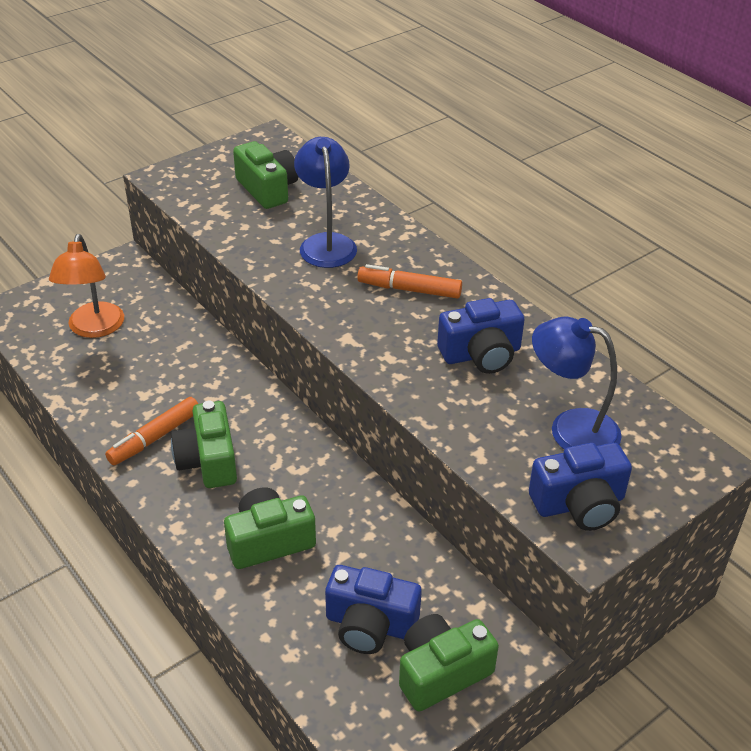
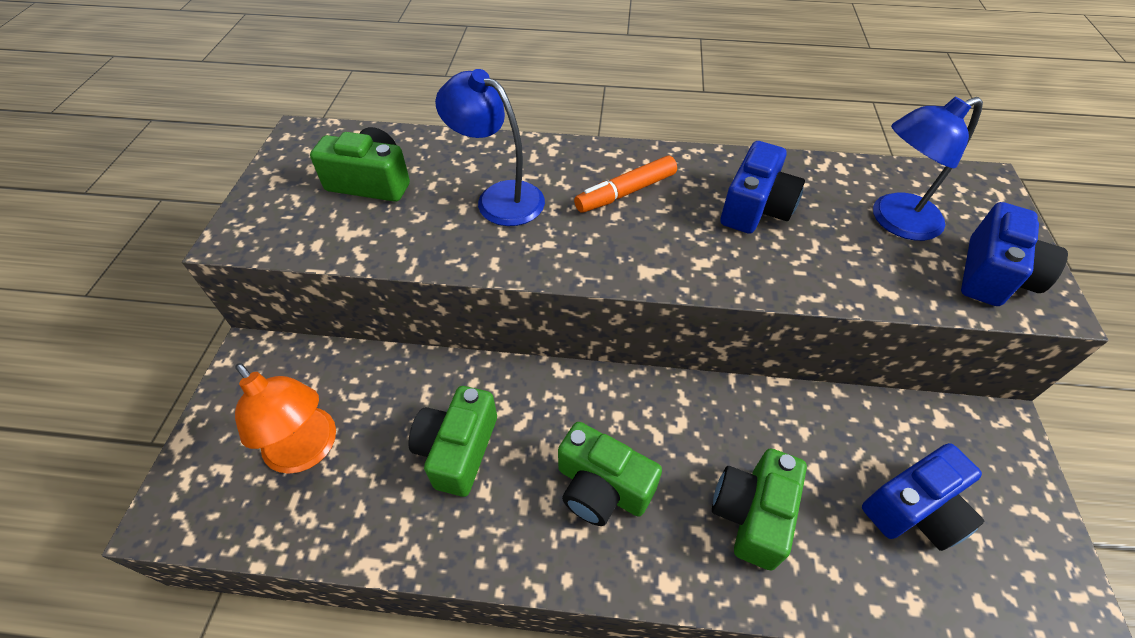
camera: 45 degrees left, 10 degrees up
(155, 438) = (524, 511): orange marker -> none
(441, 672) = (1002, 497): green camera -> green camera (458, 449)

